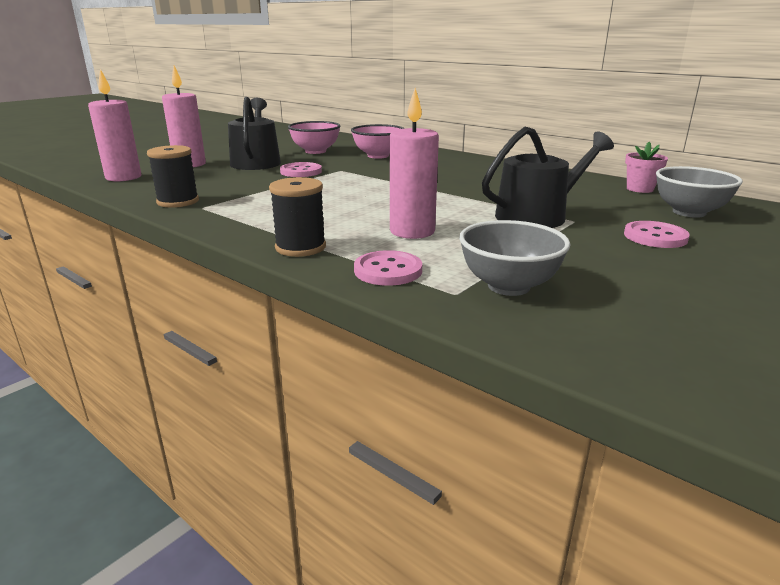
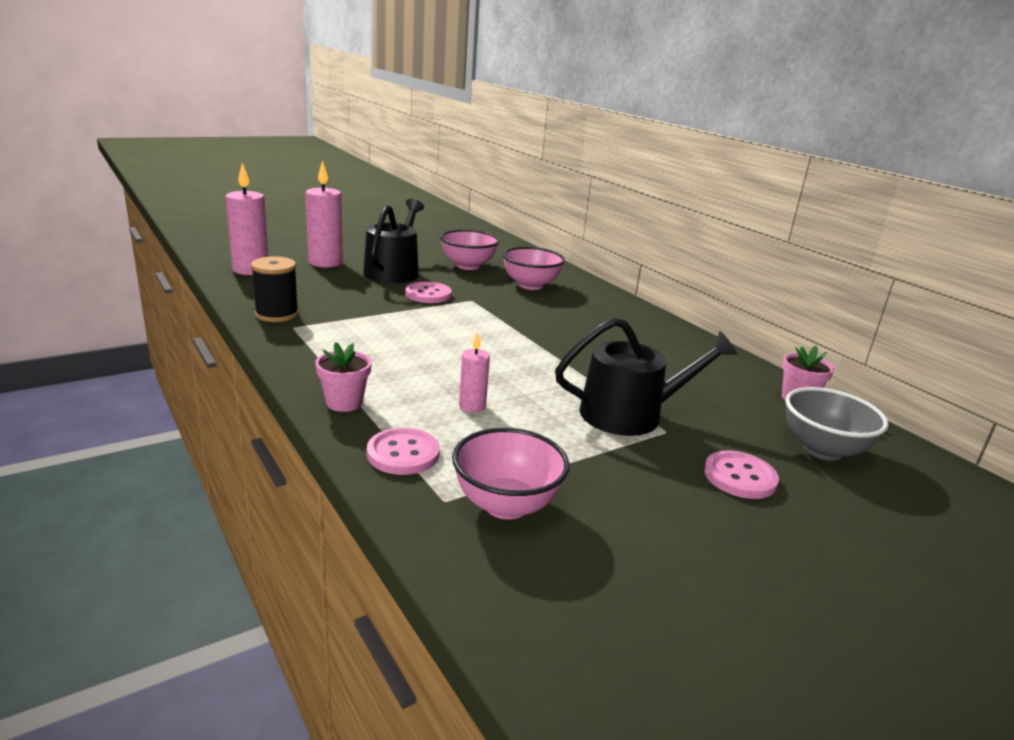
camera: 15 degrees right, 0 degrees up
(300, 247) = (344, 402): black spool -> pink flower pot
(412, 231) = (472, 406): pink candle -> pink candle, size x0.54
(508, 286) = (506, 505): grey bowl -> pink bowl

